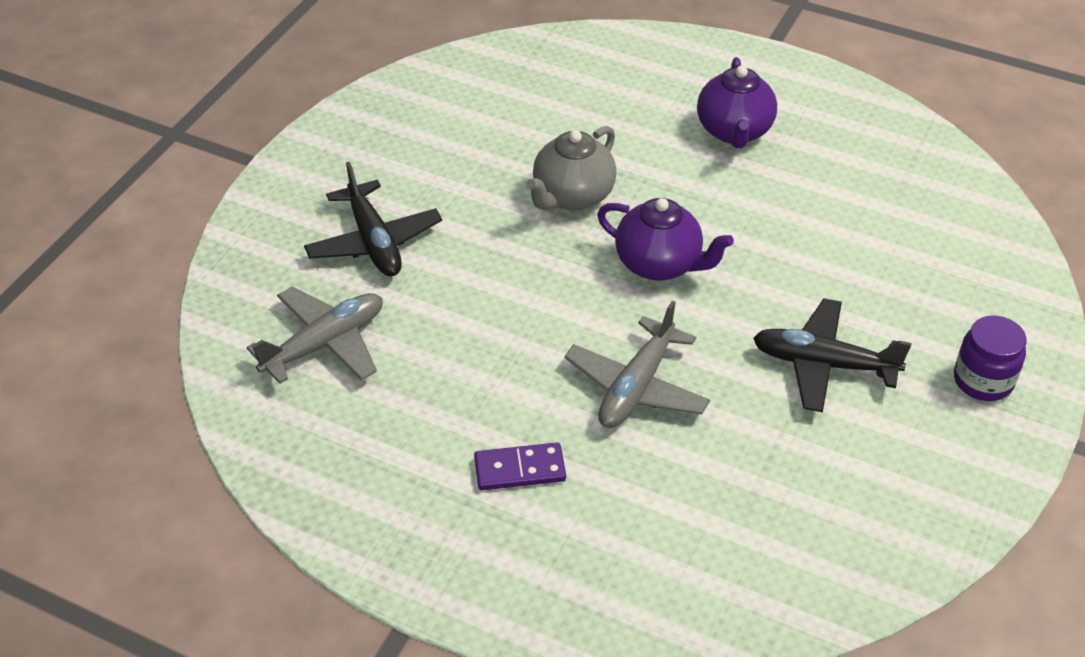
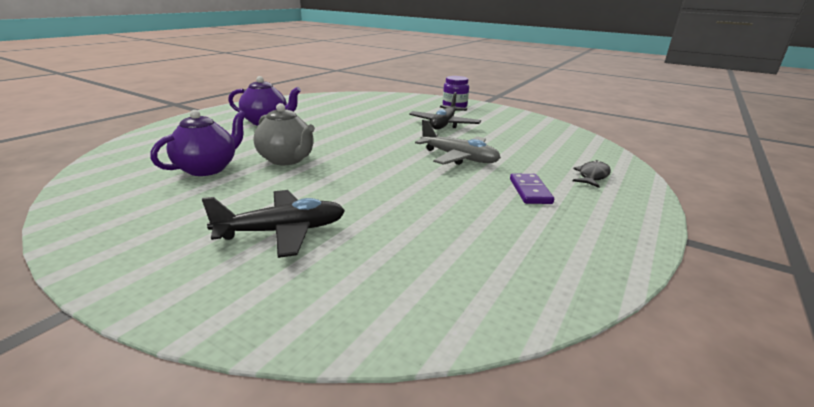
camera: 85 degrees left, 20 degrees down
(325, 344) = (406, 261): grey plane -> none
(601, 566) = (592, 176): none -> black fish
(659, 264) = (363, 145): purple teapot -> purple teapot (208, 168)

